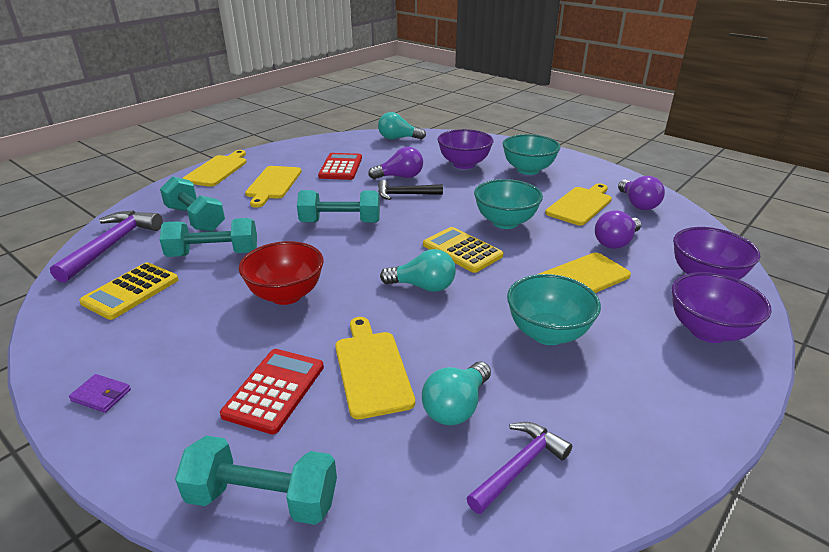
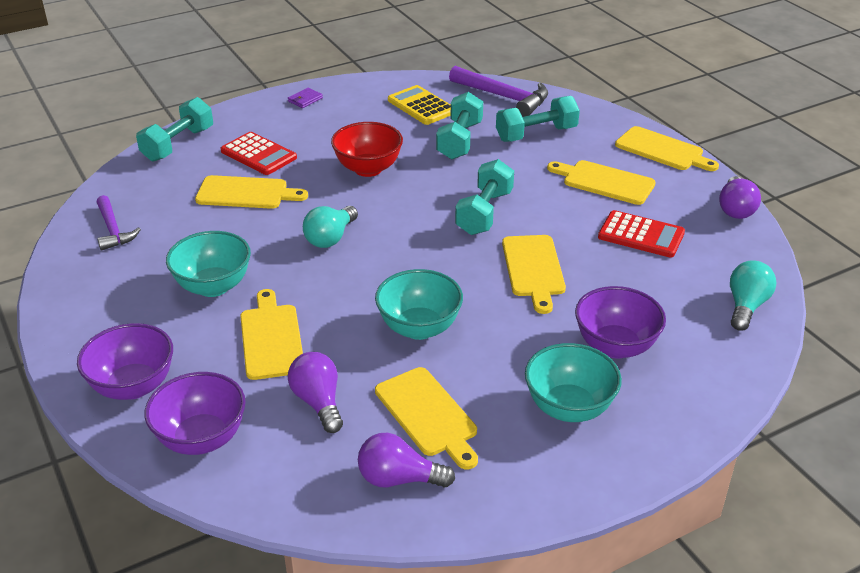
camera: 110 degrees right, 5 degrees up
(400, 177) = (591, 277): purple light bulb -> purple light bulb (735, 209)
(405, 194) = (533, 269): black hammer -> yellow cutting board
(456, 407) = (180, 219): turquoise light bulb -> none
(462, 250) = (377, 277): yellow calculator -> none

